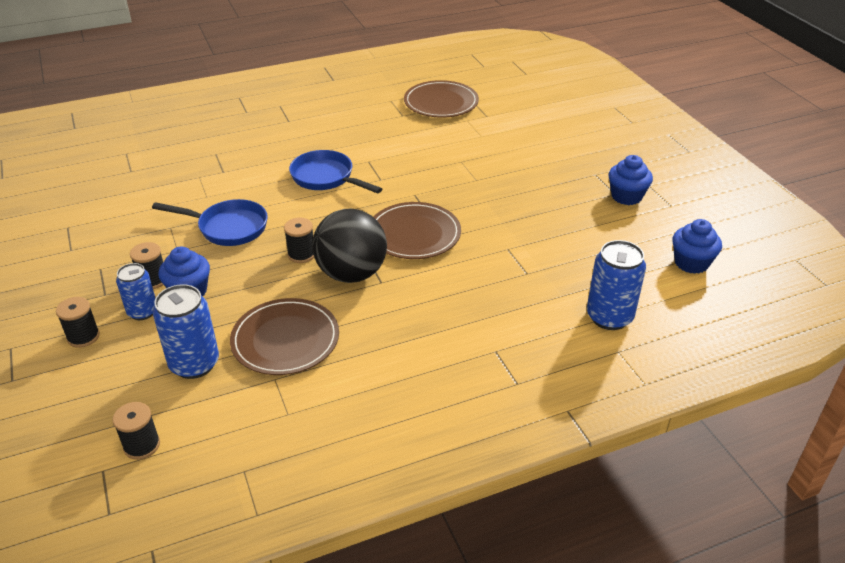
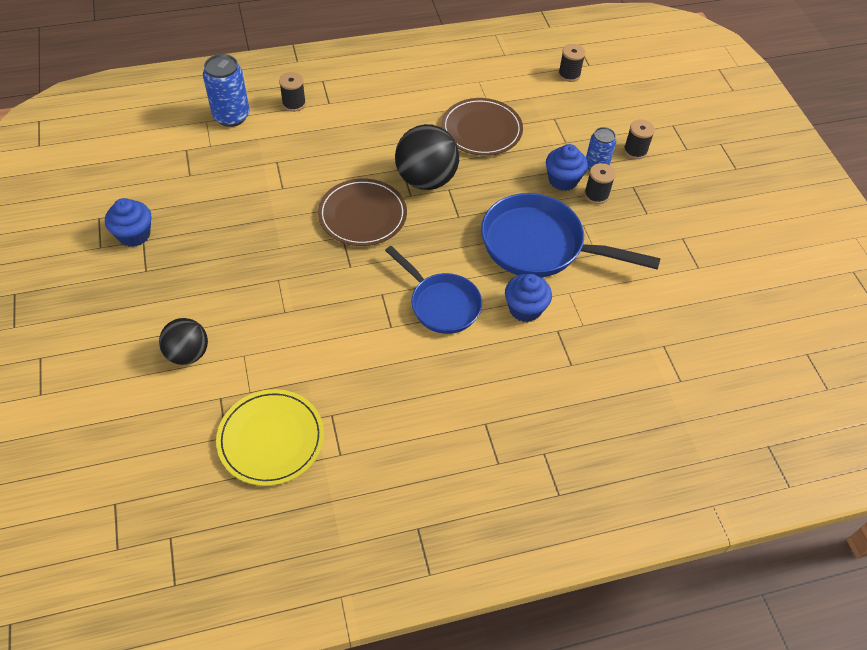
camera: 175 degrees left, 15 degrees up
(194, 364) = (546, 120): blue can -> none
(228, 227) = (540, 246): blue pan -> blue pan, size x1.54
(301, 254) = (469, 205): black spool -> black spool (294, 104)
(441, 102) = (271, 439): brown plate -> yellow plate
(524, 133) = (188, 353): none -> black ball
(691, 263) = (131, 153): blue cupcake -> blue cupcake (525, 309)

